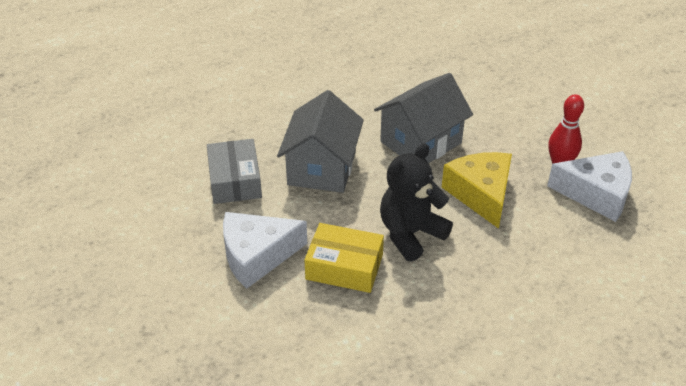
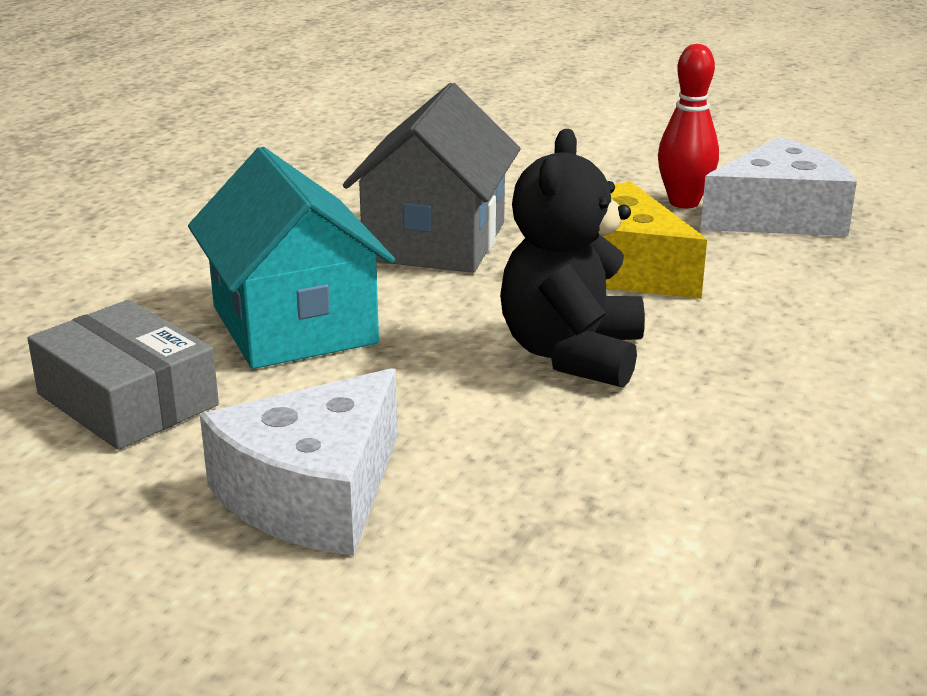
camera: 35 degrees left, 15 degrees down
(322, 168) = (294, 325): grey house -> turquoise house
(344, 267) = (513, 442): yellow box -> none

